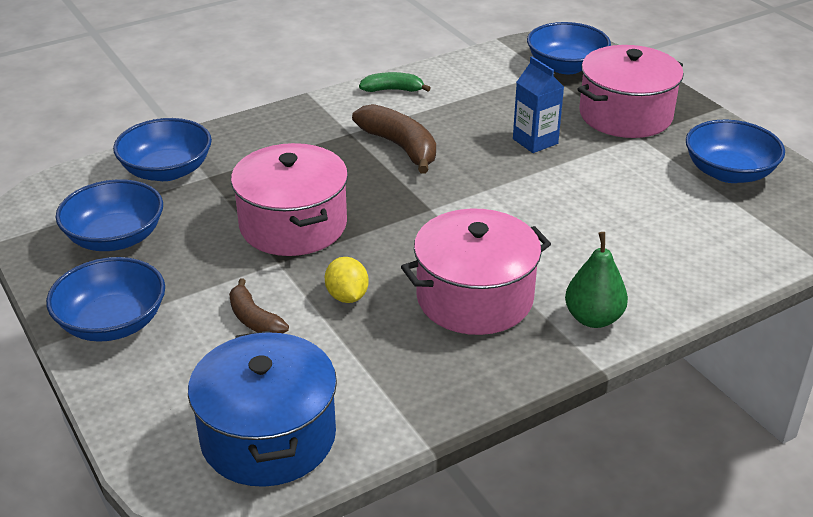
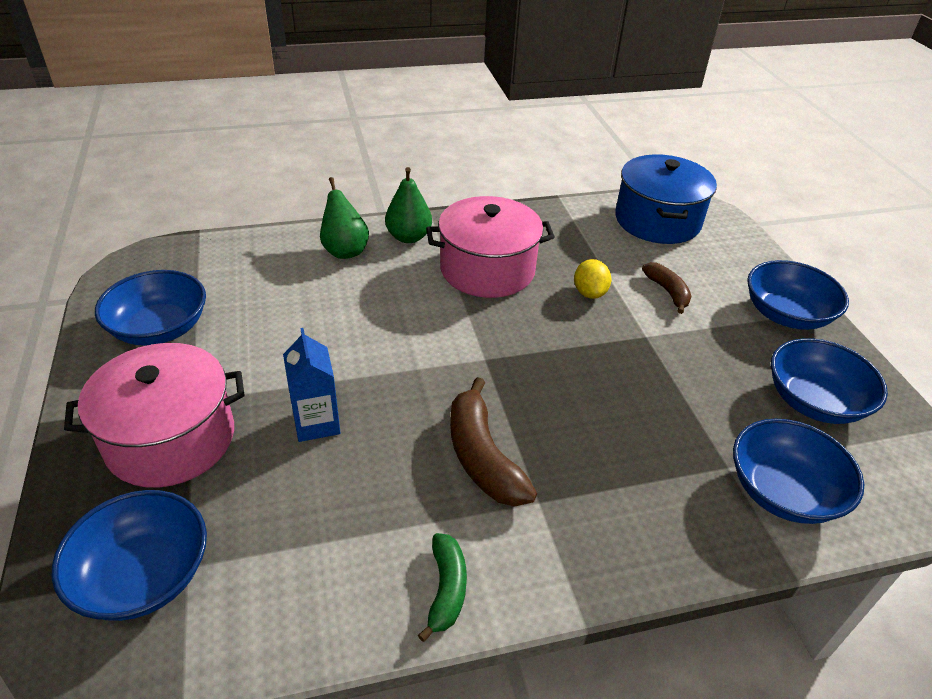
camera: 165 degrees left, 5 degrees up
(293, 225) = (629, 373): pink pot -> none
(393, 90) = (446, 589): green banana -> green banana turned 105 degrees counterclockwise
(649, 282) = (344, 250): none -> green pear

